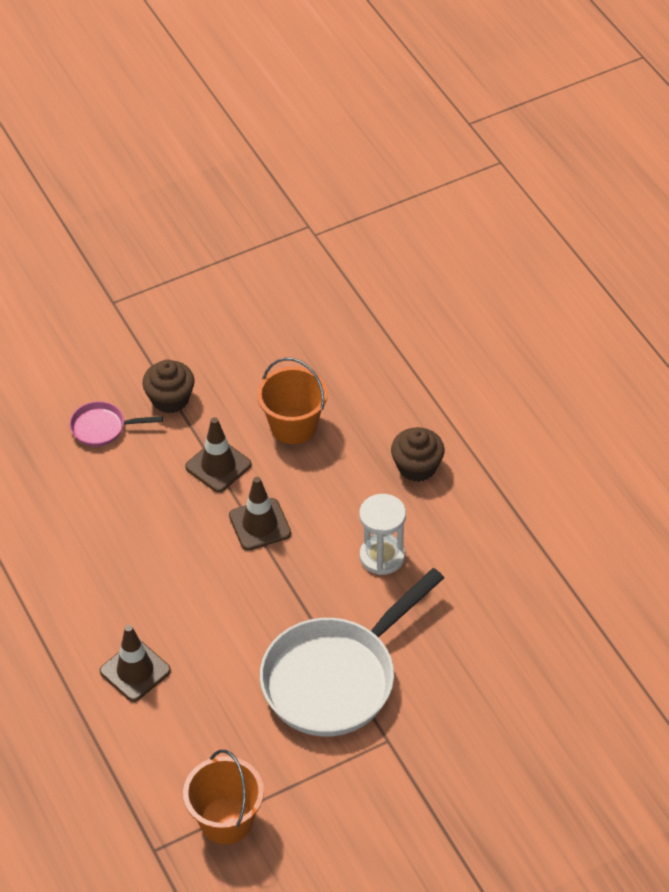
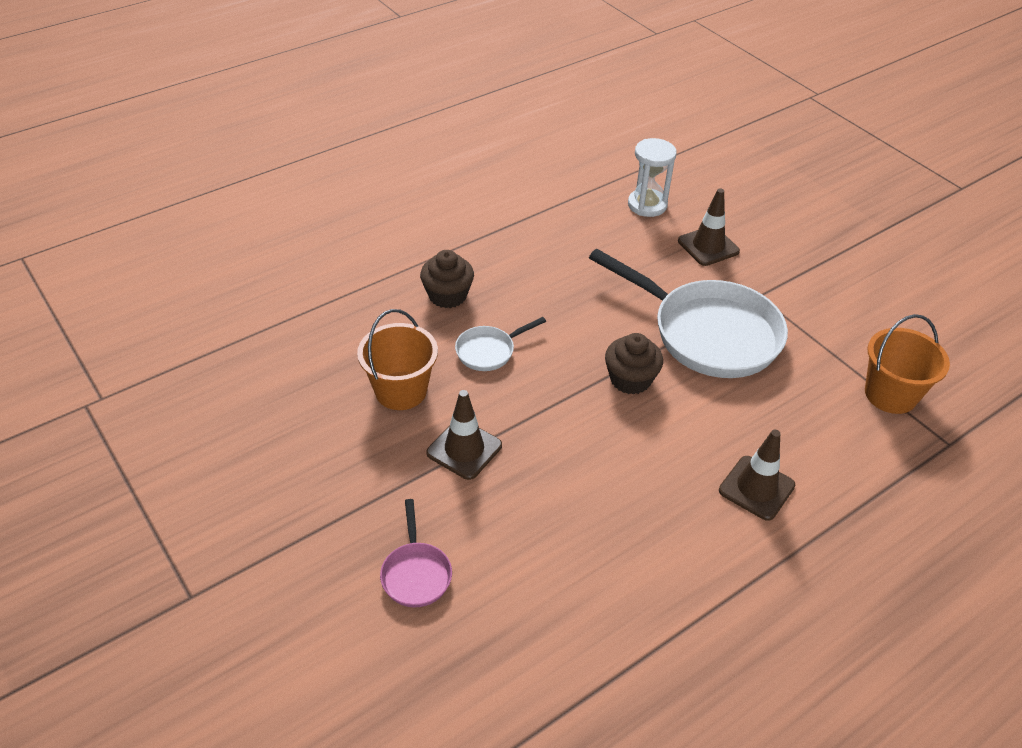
camera: 100 degrees left, 5 degrees down
(170, 399) = (365, 508): brown cupcake -> brown cupcake (630, 379)
(260, 524) = (540, 405): brown traffic cone -> brown traffic cone (708, 246)
(334, 493) = (488, 351): none -> white pan
(382, 556) = (561, 312): white hourglass -> white hourglass (647, 205)

